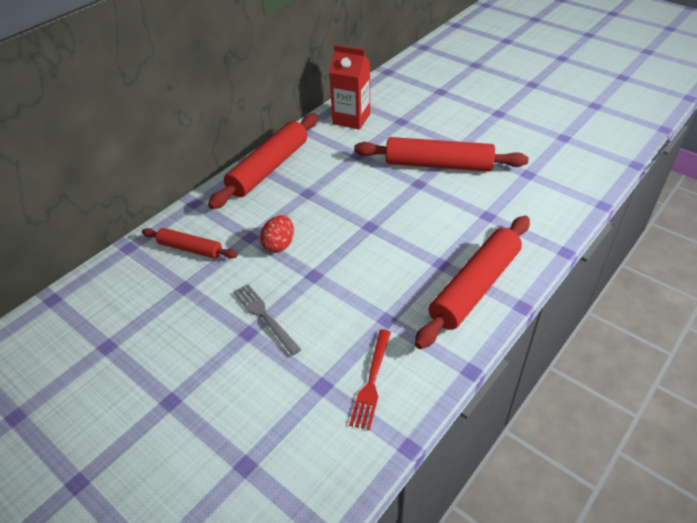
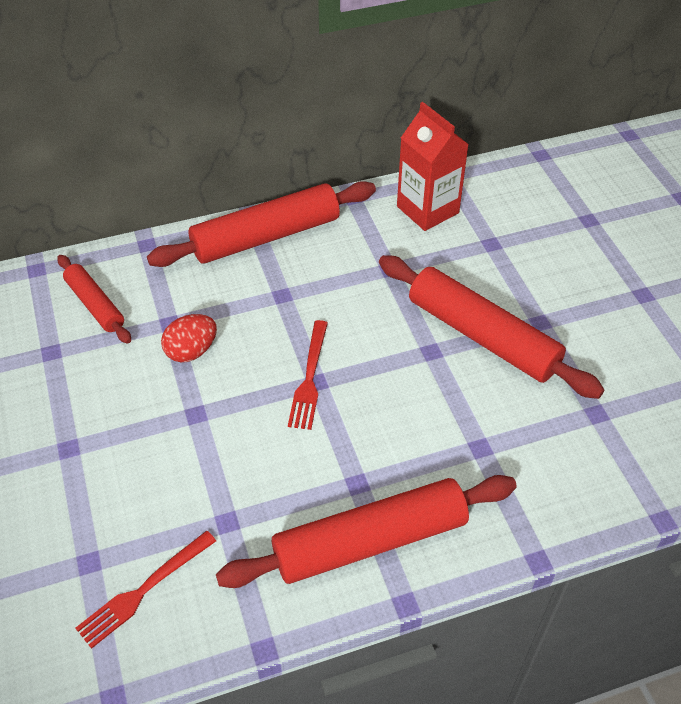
camera: 30 degrees right, 5 degrees up
(264, 316) = (101, 437): grey fork -> none
(364, 226) = (309, 378): none -> red fork

